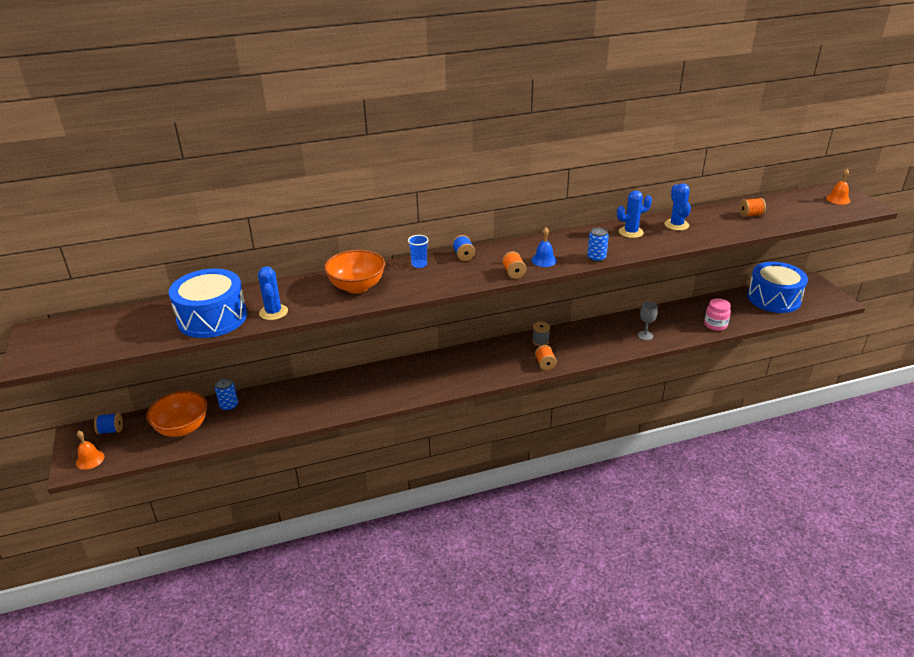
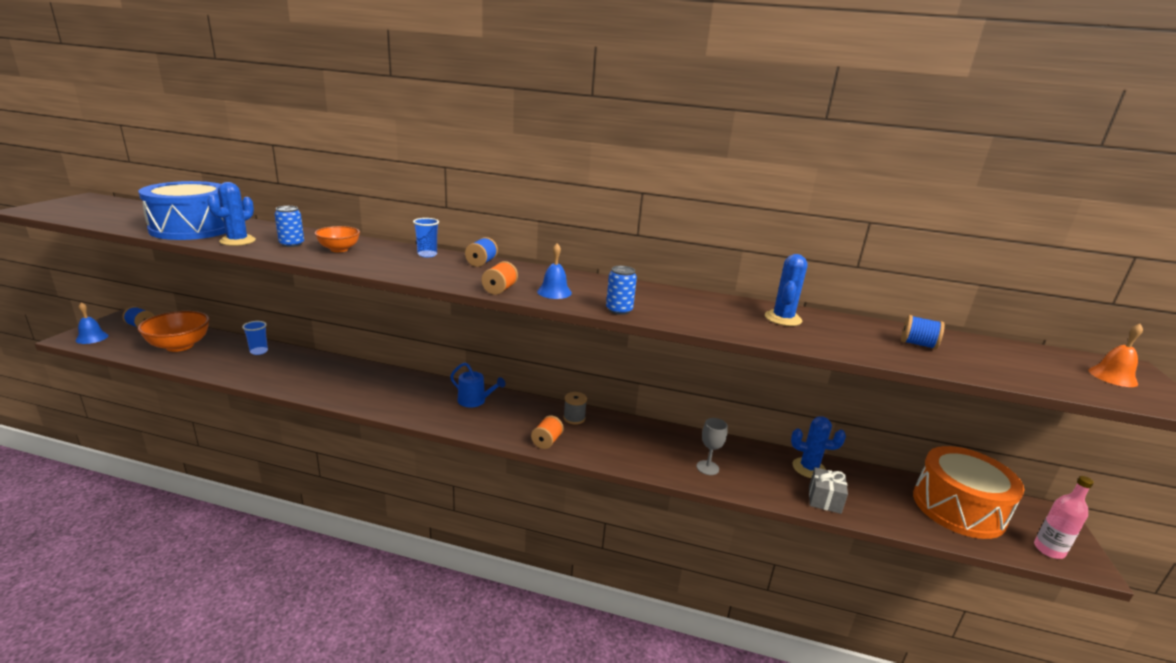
camera: 30 degrees right, 10 degrees down
(90, 459) = (92, 338): orange bell -> blue bell
(229, 406) = (236, 346): blue can -> blue can (292, 244)
(255, 401) = (259, 351): none -> blue cup
(357, 287) = (339, 249): orange bowl -> orange bowl, size x0.60
(466, 360) = (475, 401): none -> blue watering can
(631, 232) = (707, 305): blue cactus -> blue cactus (809, 468)
(715, 325) = (824, 499): pink jar -> grey gift
(750, 215) = (918, 344): orange spool -> blue spool
(774, 298) = (958, 508): blue drum -> orange drum
(823, 302) = (1049, 550): none -> pink bottle

